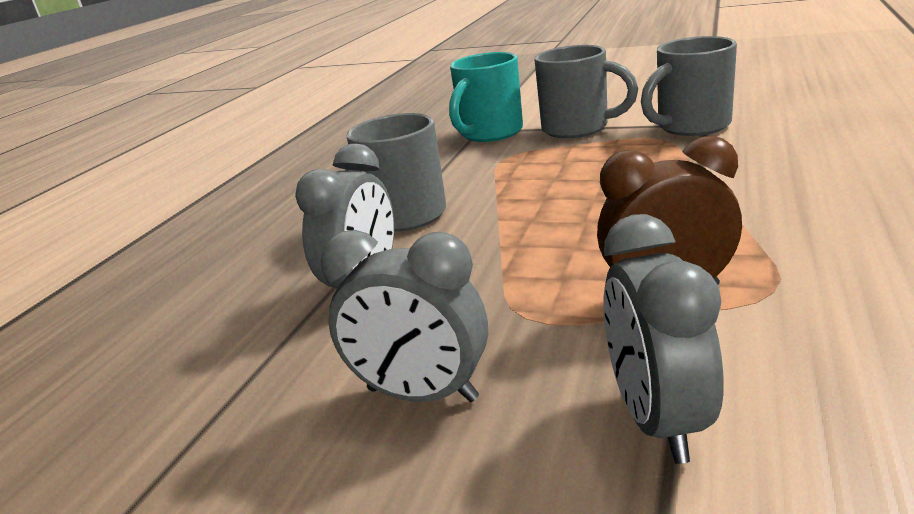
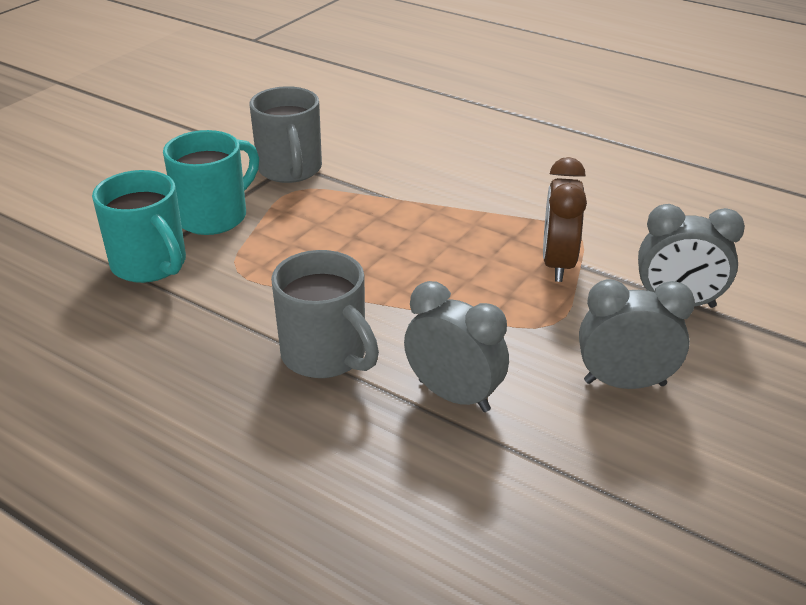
camera: 80 degrees left, 10 degrees up
(422, 395) = (624, 383): grey clock -> grey clock turned 120 degrees counterclockwise
(578, 128) = (214, 216): grey mug -> turquoise mug

